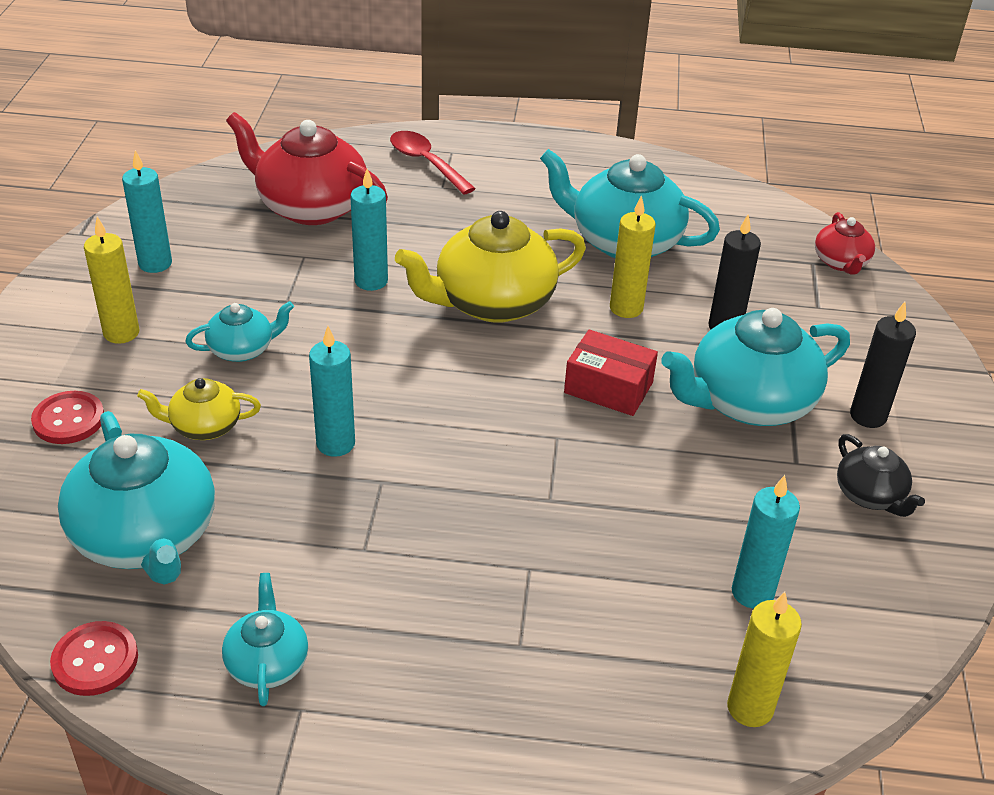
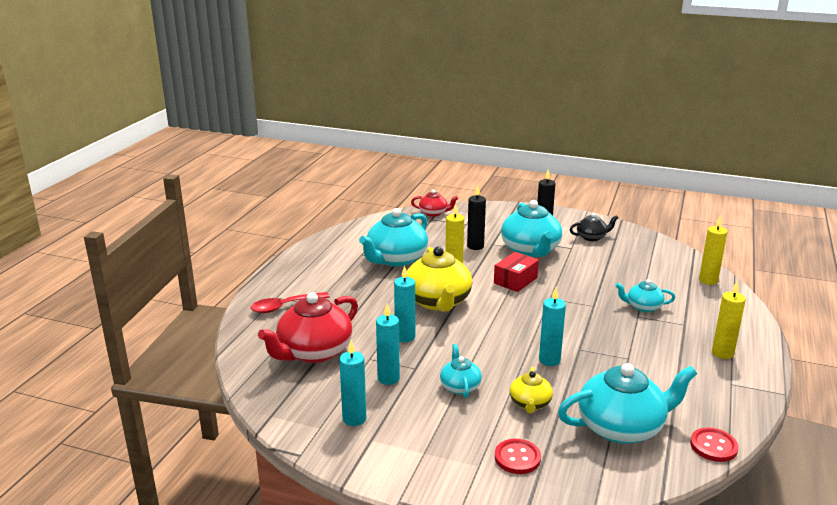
camera: 75 degrees left, 15 degrees down
(121, 333) = (430, 435): yellow candle -> yellow candle (722, 353)
(267, 662) = (705, 391): turquoise teapot -> turquoise teapot (643, 307)
(752, 593) = (648, 270): turquoise candle -> turquoise candle (388, 378)

